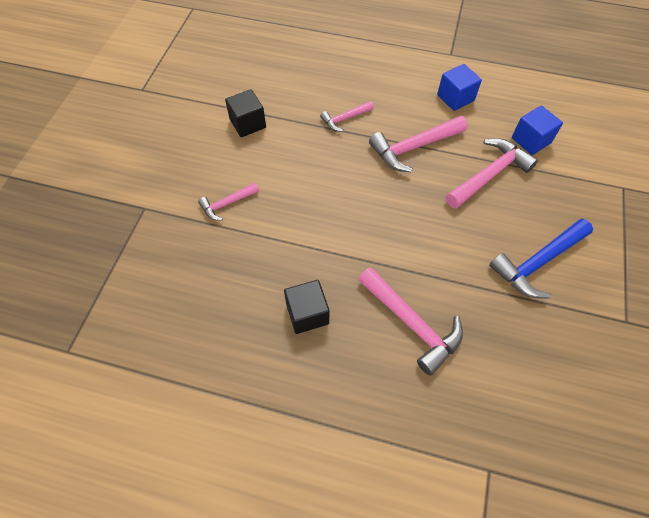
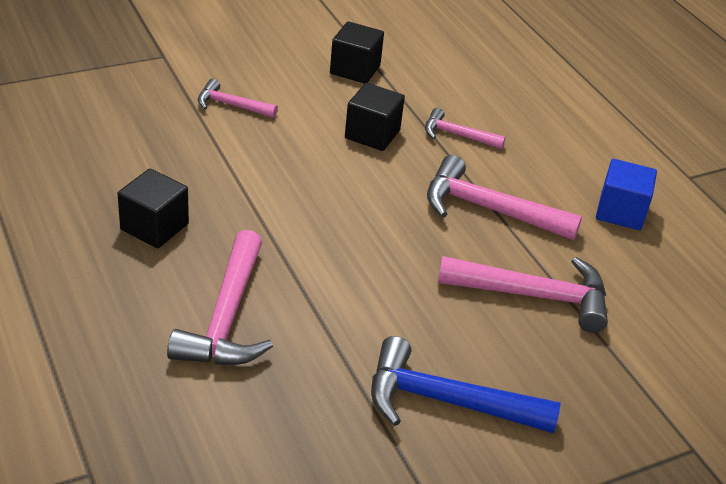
camera: 45 degrees right, 20 degrees down
(312, 155) = (372, 134): none -> black cube
(531, 140) = (647, 313): blue cube -> none

